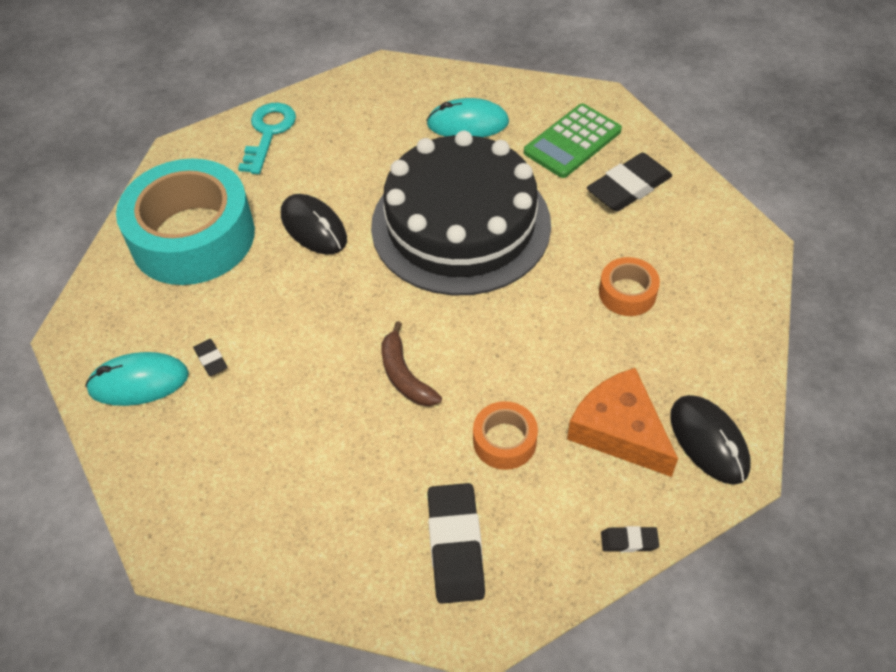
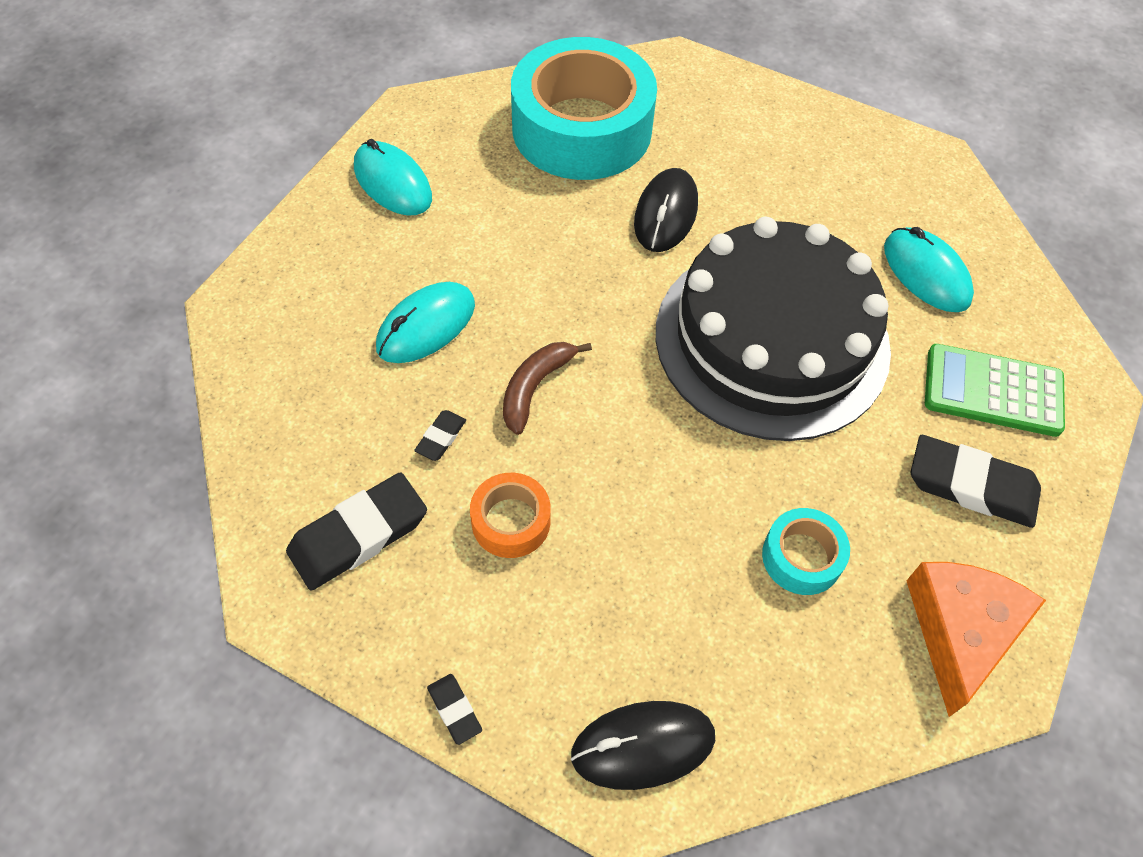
camera: 55 degrees right, 5 degrees up
(211, 359) = (451, 221): black eraser -> black eraser (441, 437)
(268, 133) = (758, 113): turquoise key -> none
(299, 420) = (426, 326): none -> turquoise mouse
(619, 430) = (596, 635): orange cheese -> orange cheese (960, 631)
(627, 293) = (802, 557): orange tape -> turquoise tape
(708, 441) = (643, 746): black mouse -> black mouse turned 45 degrees clockwise

